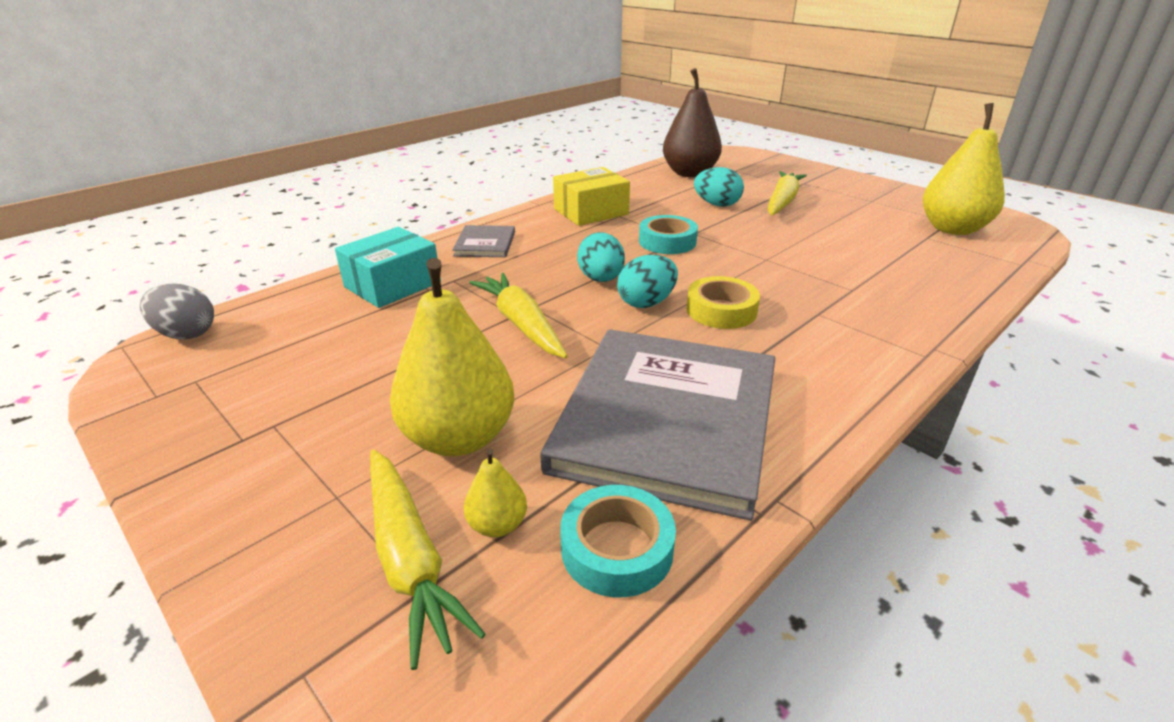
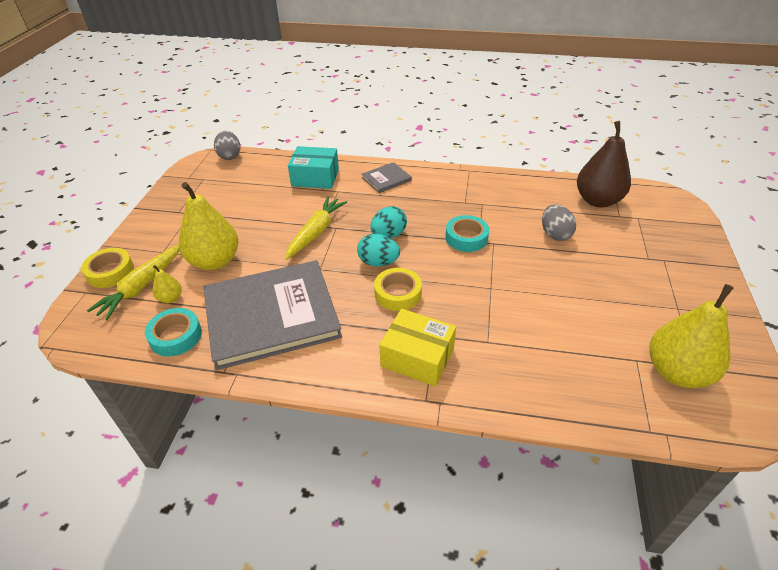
camera: 55 degrees right, 10 degrees up
(290, 601) = (110, 272): none -> yellow tape
(591, 212) = (473, 191): yellow box -> yellow box (417, 357)
(717, 204) = (555, 234): turquoise egg -> grey egg
(782, 202) = (605, 262): yellow carrot -> none

